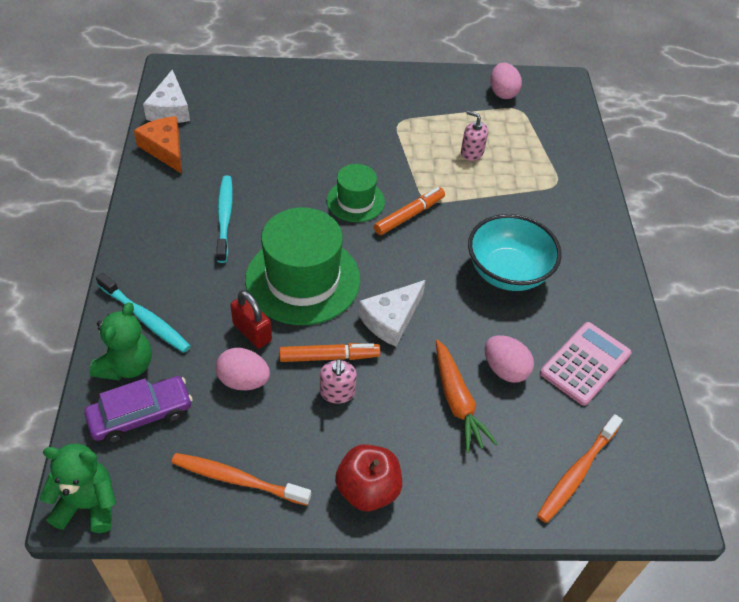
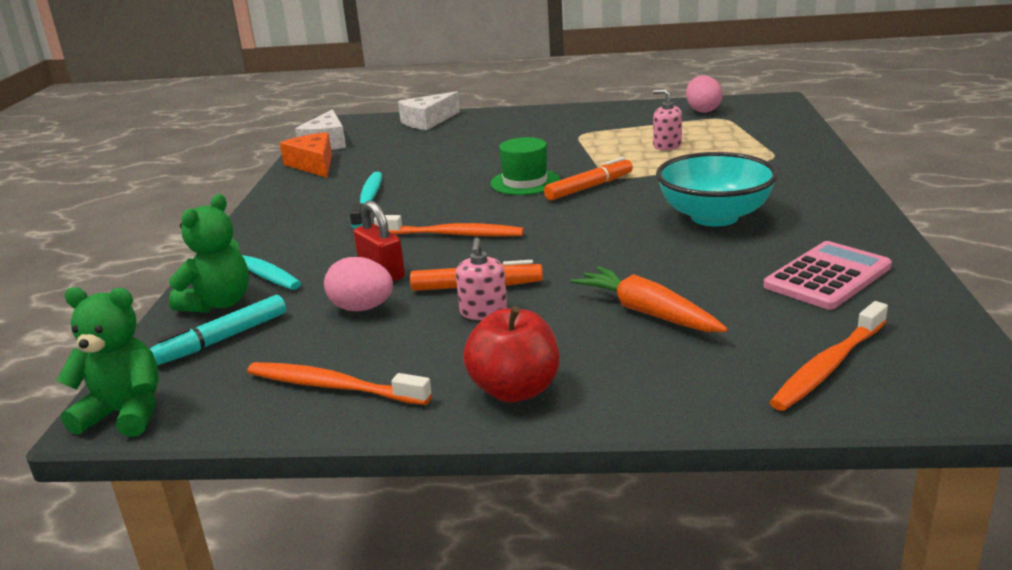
camera: 10 degrees right, 25 degrees down
(141, 415) = (222, 339): purple car -> turquoise marker
(303, 279) = (453, 234): green hat -> orange toothbrush
(391, 319) = (561, 256): white cheese -> white cheese (427, 121)
(457, 401) = (647, 313): orange carrot -> orange carrot turned 150 degrees clockwise
(505, 369) = (714, 286): pink egg -> none

